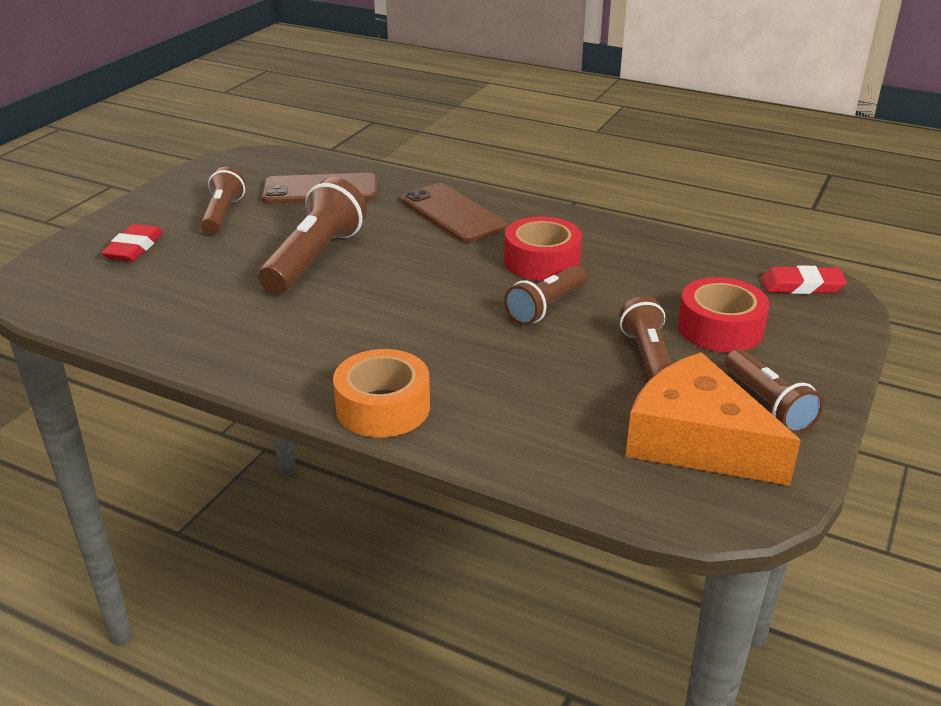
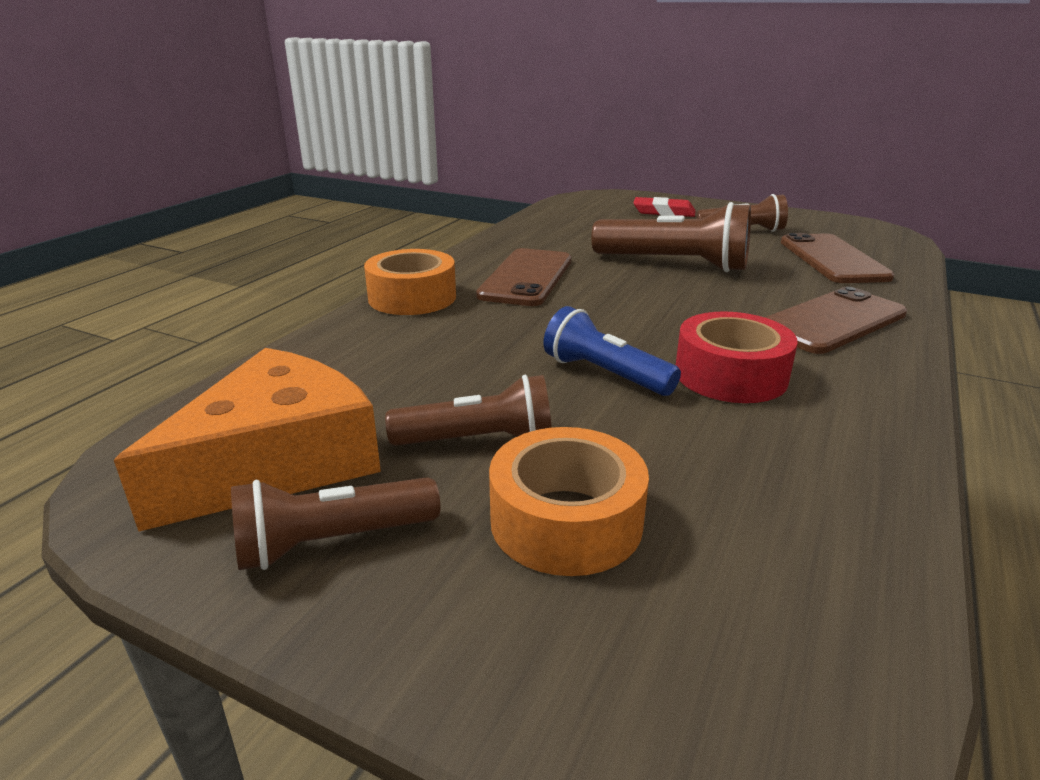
camera: 90 degrees right, 5 degrees down
(336, 338) = (526, 278): none -> brown phone
(546, 307) = (604, 374): brown flashlight -> blue flashlight
(720, 328) = (566, 521): red tape -> orange tape
(802, 286) = (778, 683): red eraser -> none

